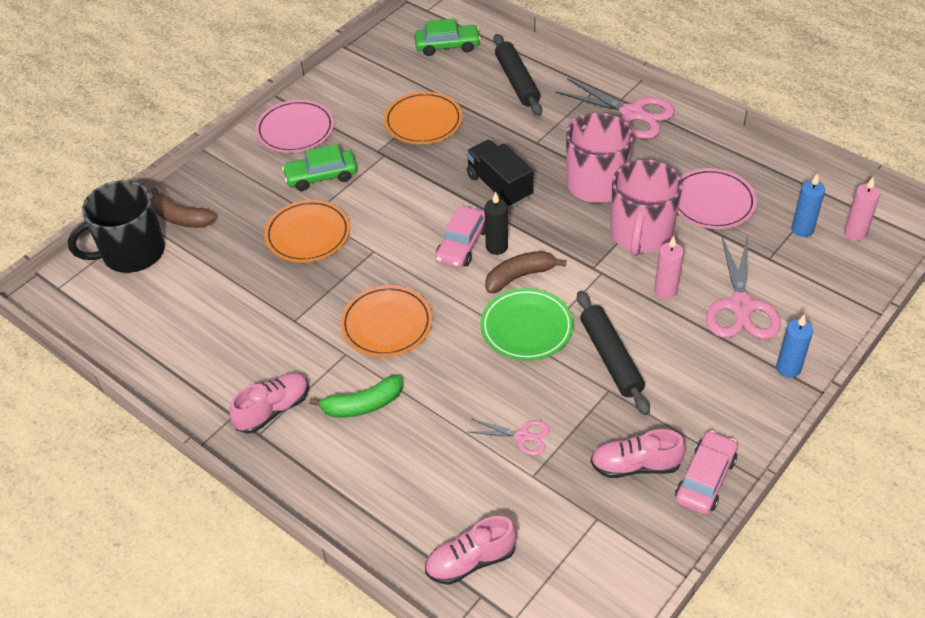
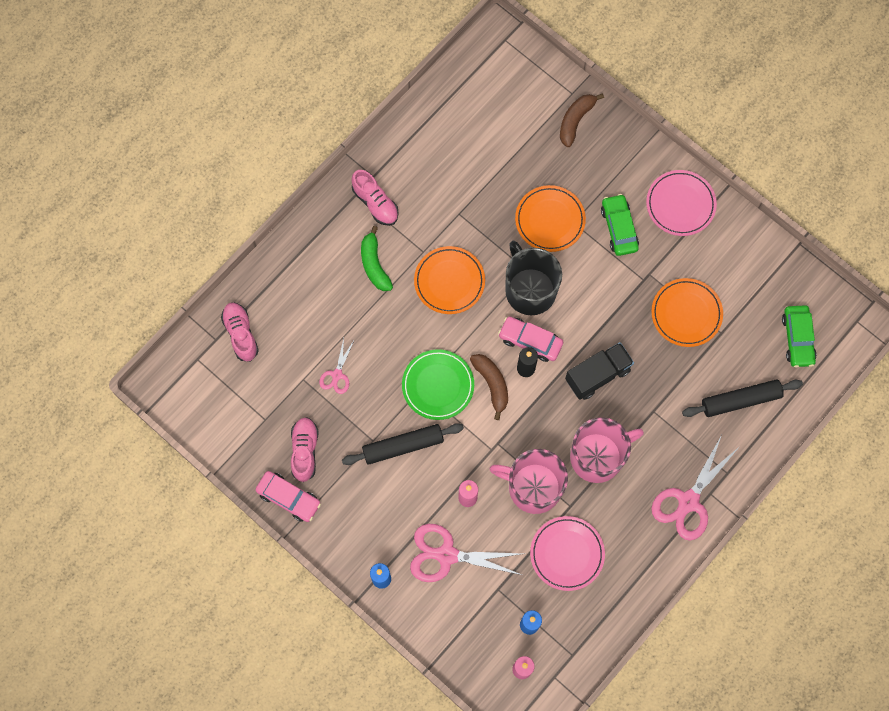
camera: 90 degrees right, 25 degrees up
(132, 253) = (538, 88): black mug -> black mug (530, 290)

